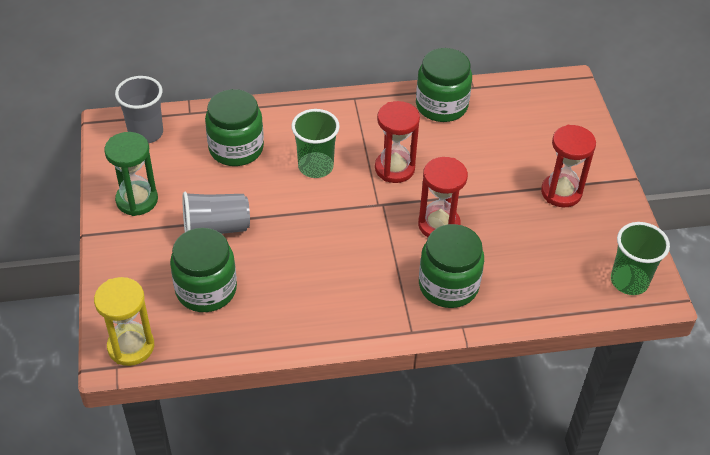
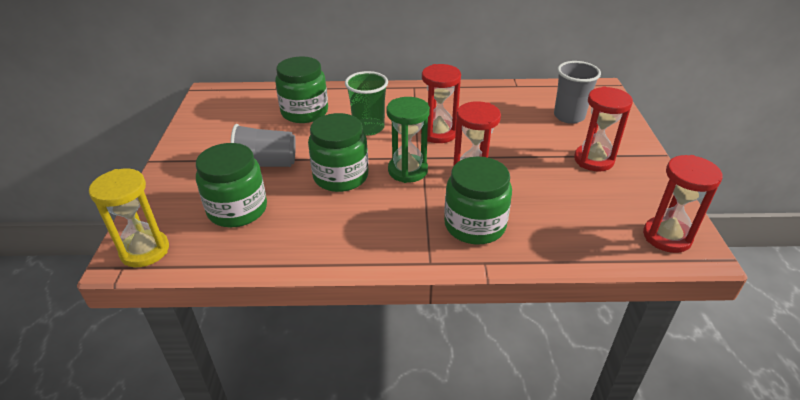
camera: 10 degrees right, 10 degrees down
(137, 200) = (206, 140): green hourglass -> green hourglass (407, 170)
(146, 133) = (234, 98): grey cup -> grey cup (569, 116)
(441, 105) = (487, 95): green jar -> green jar (340, 176)
(629, 281) = (667, 237): green cup -> red hourglass

